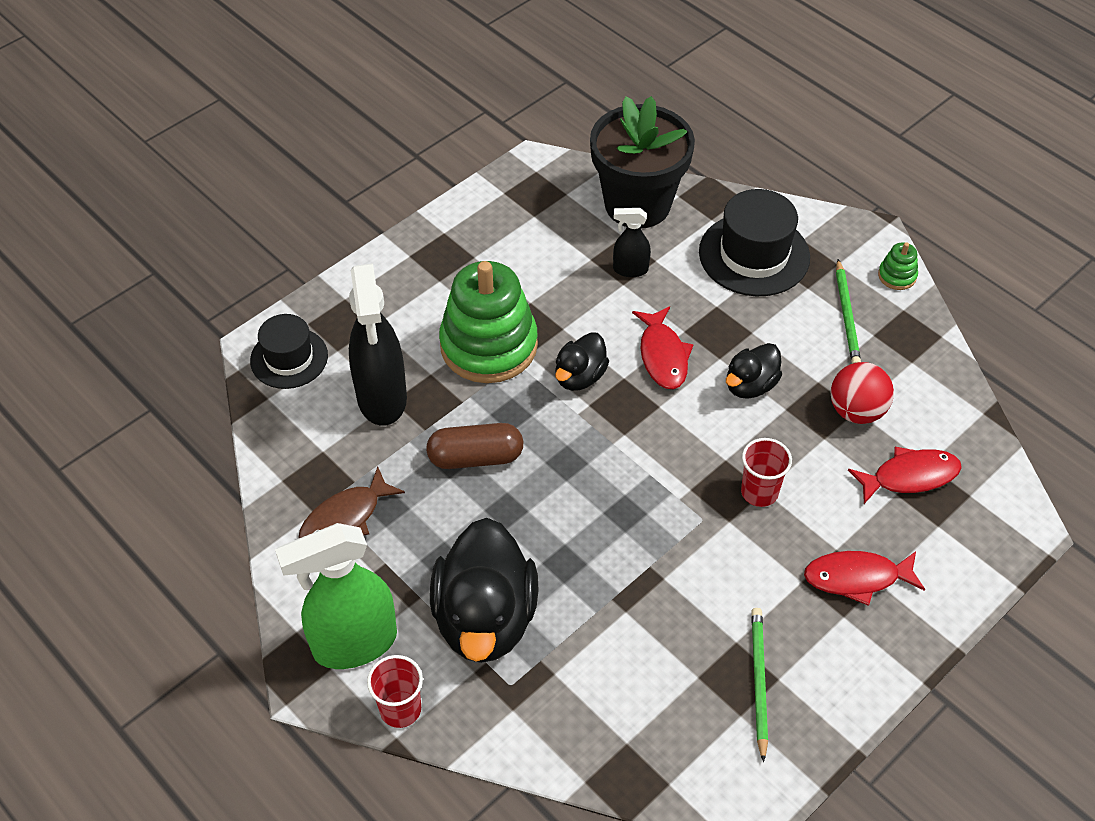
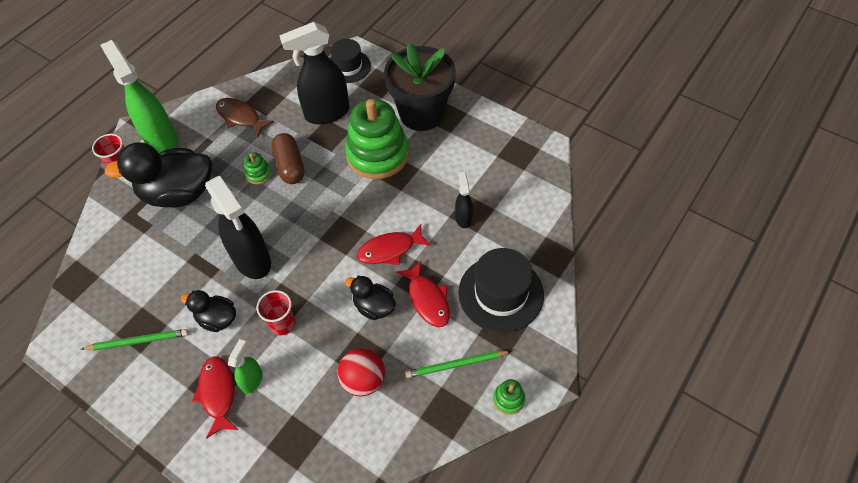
camera: 80 degrees right, 5 degrees up
(479, 501) = (258, 174): none -> green stacking toy
(580, 377) = (362, 206): black duck -> black duck (217, 319)
(637, 204) = (528, 212): black flower pot -> black flower pot (421, 114)
(644, 521) = (252, 260): none -> black spray bottle
(842, 535) = (252, 380): none -> green spray bottle
(910, 476) = (308, 423): red fish -> red fish (427, 299)

